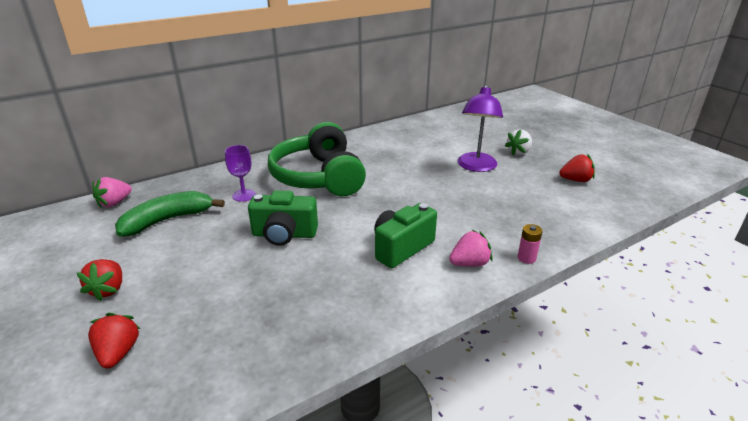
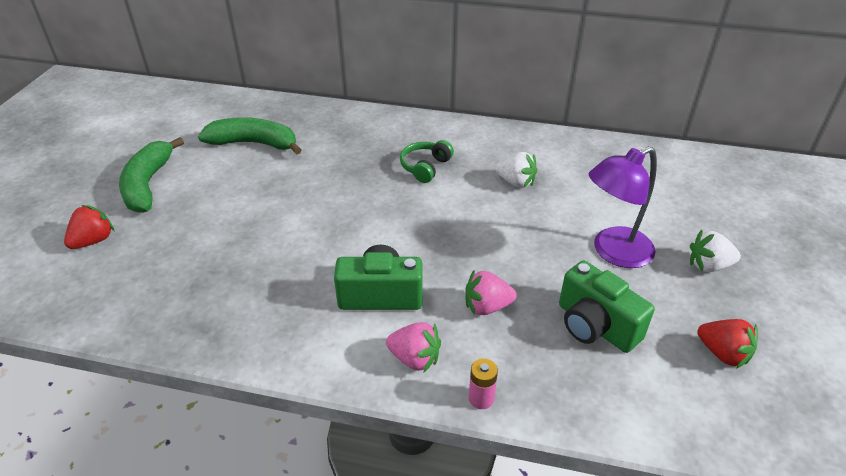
camera: 45 degrees right, 10 degrees up
(108, 289) = (148, 184): red strawberry -> green banana
(114, 203) = (243, 105): pink strawberry -> pink strawberry (487, 306)
(244, 195) = (336, 151): purple goblet -> none
(284, 235) = (311, 213): green camera -> green camera (595, 326)
(319, 177) = (425, 167): green headphones -> green headphones, size x0.42
(382, 161) = (516, 182): none -> white strawberry

